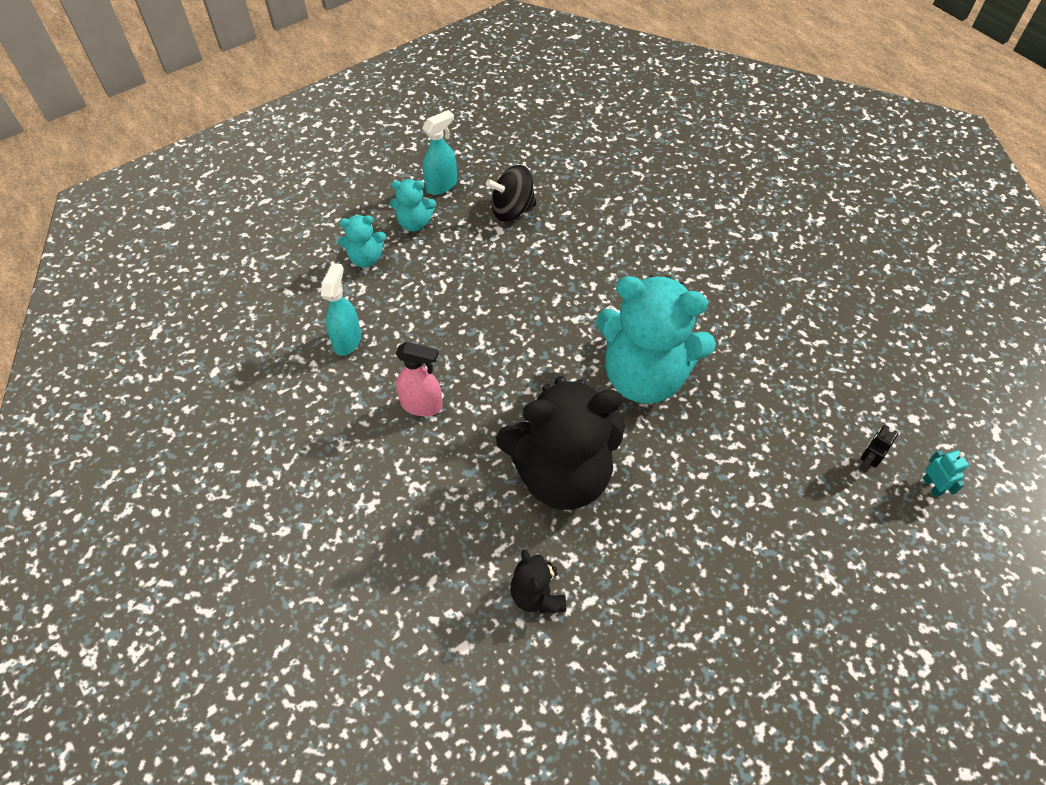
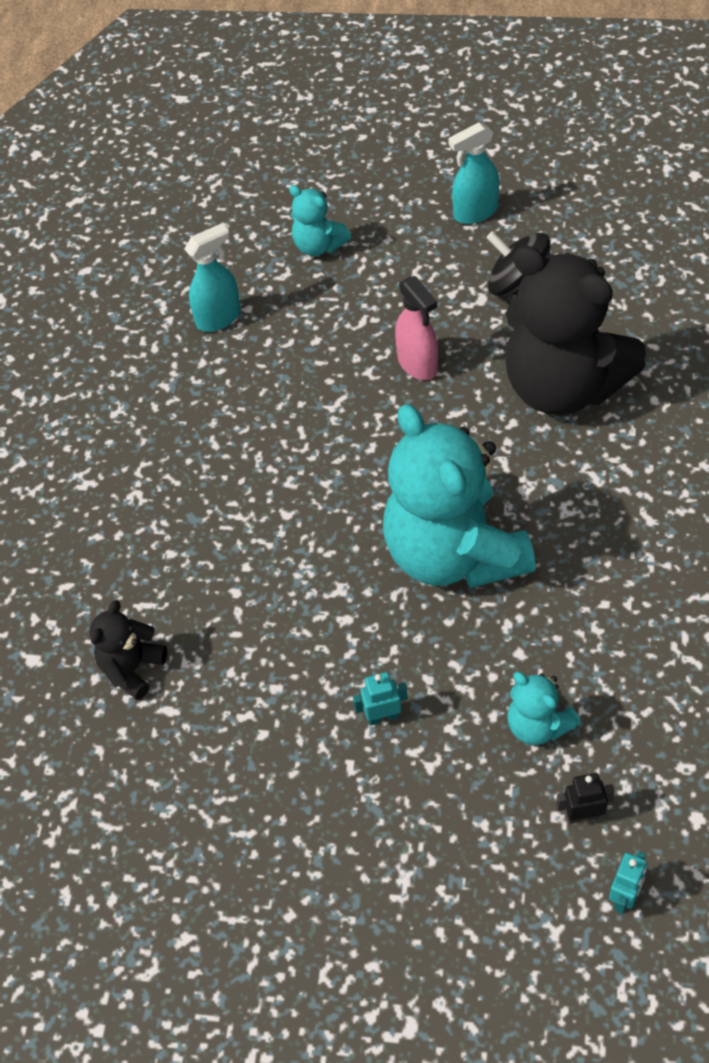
camera: 50 degrees right, 0 degrees up
(414, 223) = (403, 237): turquoise teddy bear -> turquoise teddy bear (538, 725)
(422, 405) = (218, 426): pink spray bottle -> pink spray bottle (418, 364)
(442, 185) = (475, 212): turquoise spray bottle -> turquoise spray bottle turned 150 degrees clockwise
(562, 475) = (268, 584): black teddy bear -> black teddy bear (563, 386)
(713, 497) = (383, 717): none -> turquoise robot

